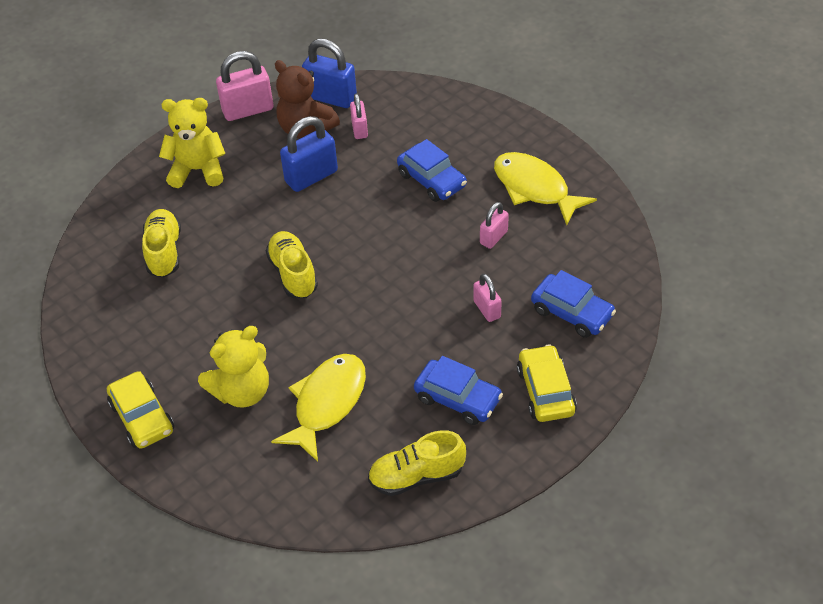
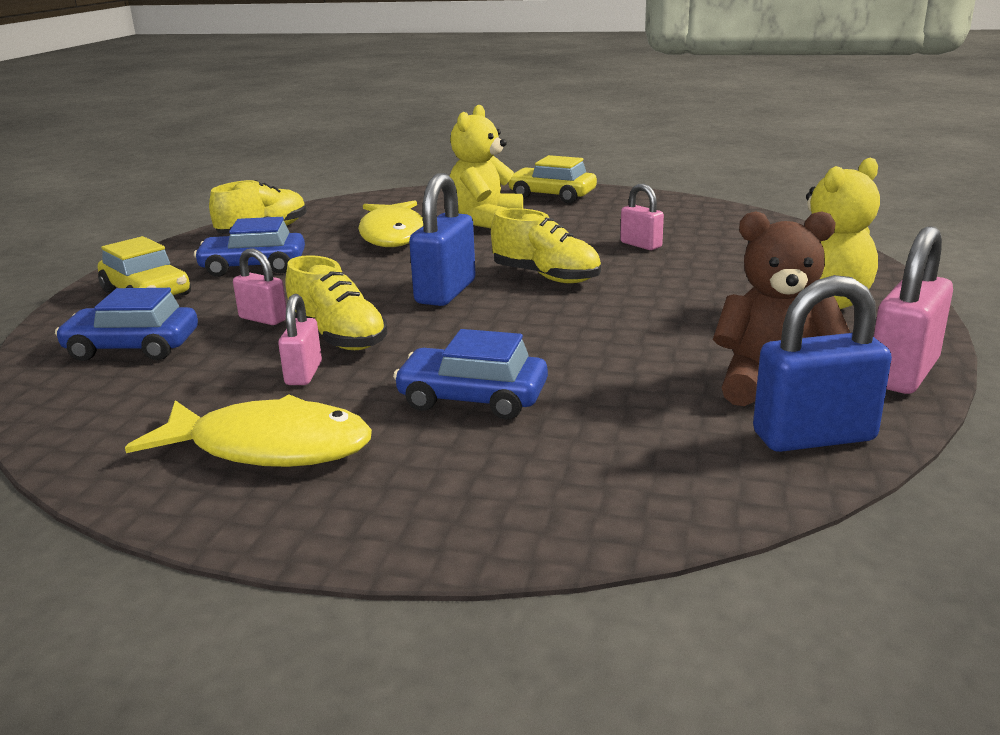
camera: 145 degrees right, 25 degrees down
(164, 252) = (715, 250): yellow shoe -> yellow shoe (338, 338)
(311, 176) = (664, 344): blue padlock -> blue padlock (445, 292)
(359, 129) = (686, 414): pink padlock -> pink padlock (641, 245)

